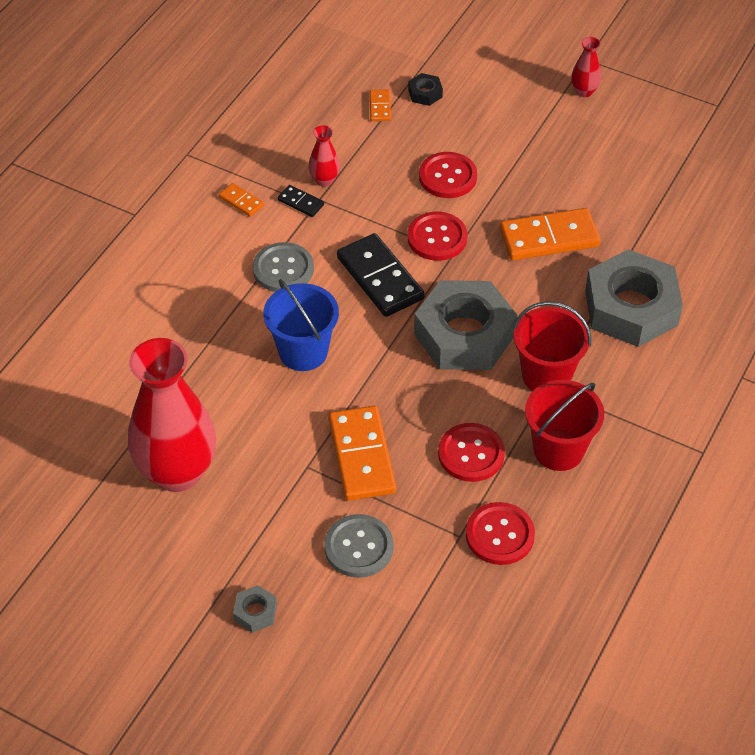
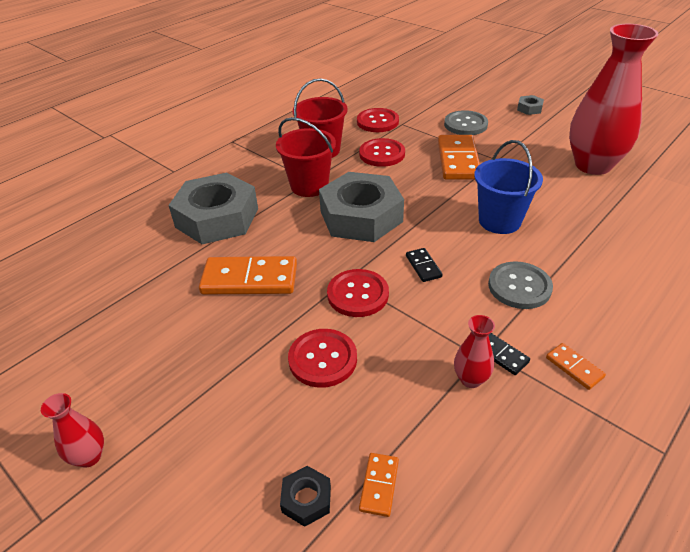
camera: 165 degrees left, 10 degrees down
(380, 278) = (423, 266): black domino -> black domino, size x0.47

